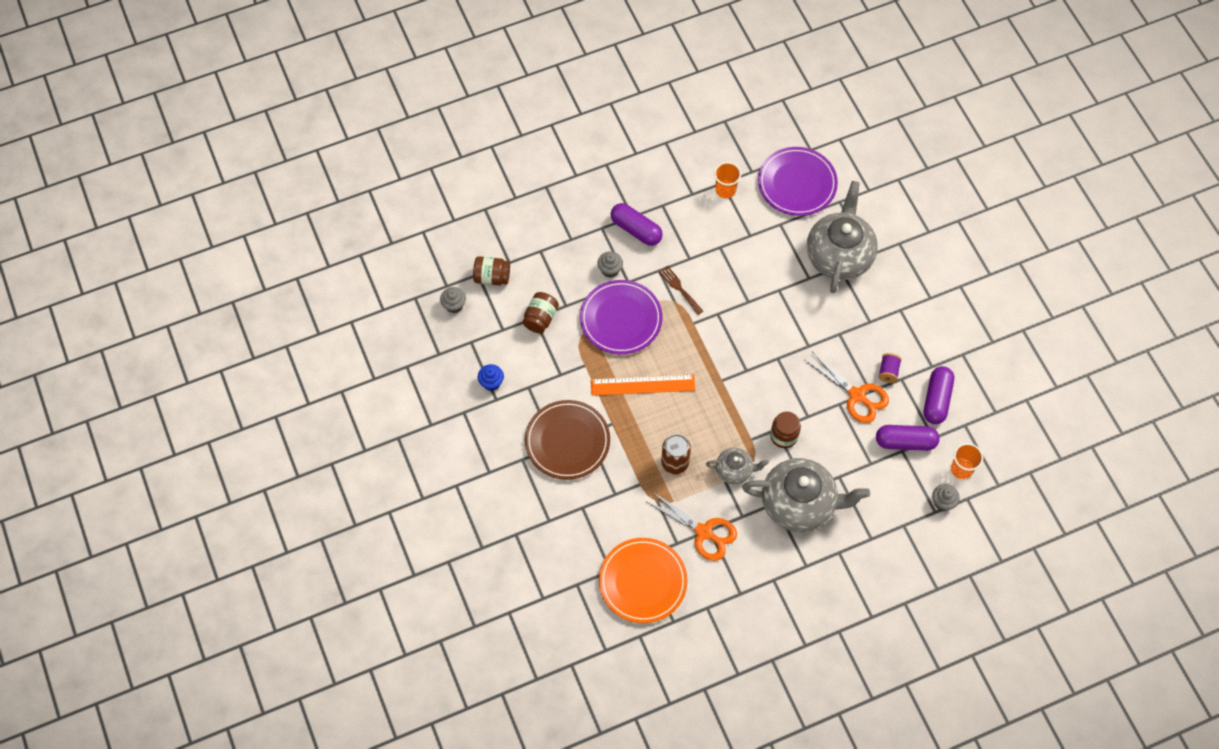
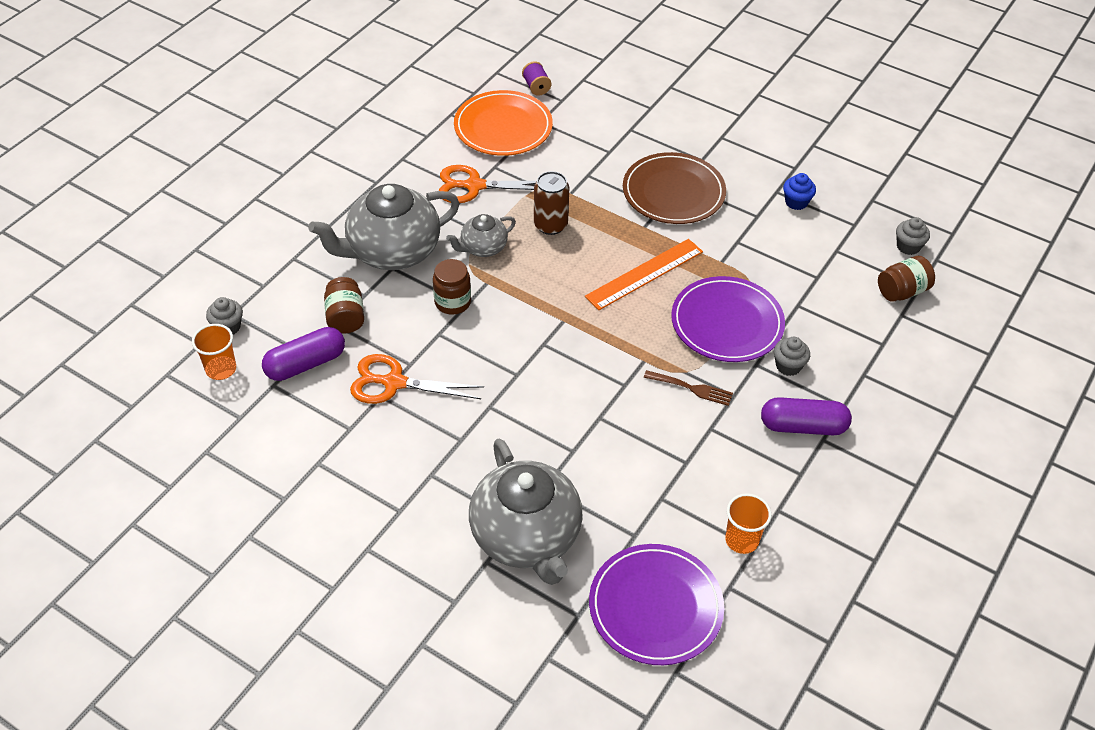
camera: 145 degrees right, 15 degrees down
(540, 318) = (810, 280): brown jar -> brown jar (345, 317)
(888, 372) = (371, 428): purple spool -> purple spool (536, 87)
(936, 400) = (290, 427): purple capsule -> none

